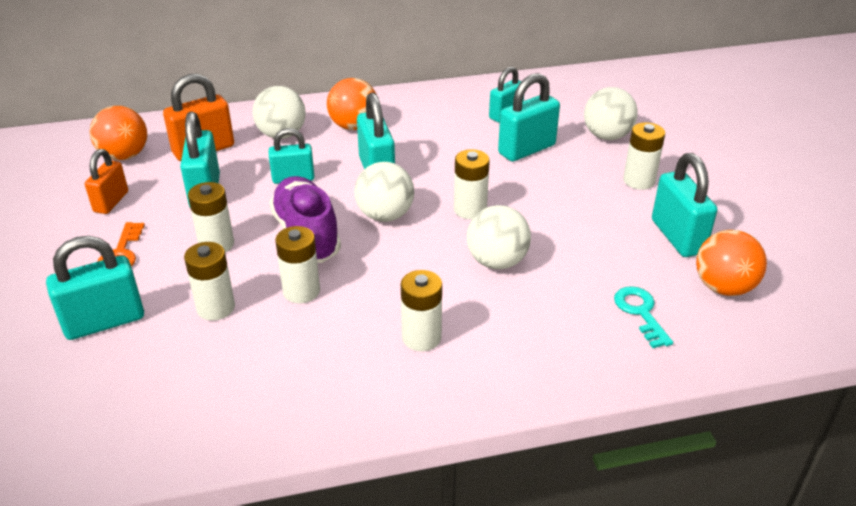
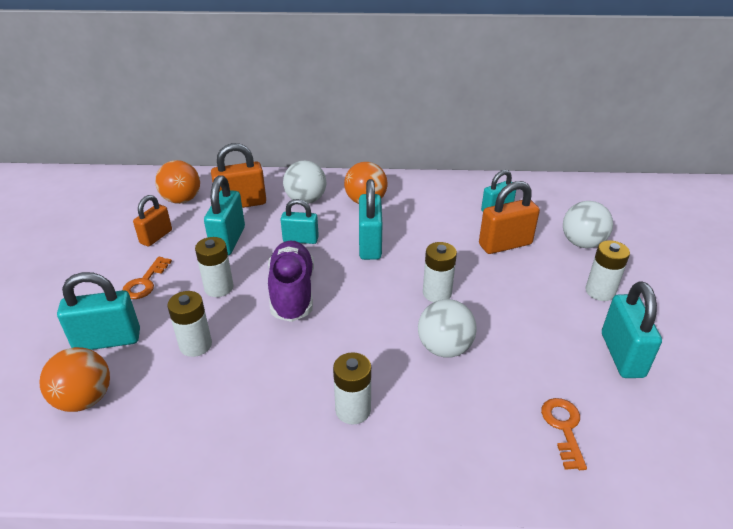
camera: 15 degrees right, 0 degrees up
(301, 291) = (269, 343): white battery -> none
(385, 215) = (363, 286): white ball -> none
(527, 149) = (505, 244): turquoise padlock -> orange padlock
(640, 313) = (563, 428): turquoise key -> orange key
(723, 287) = (655, 417): orange ball -> orange ball (84, 399)

